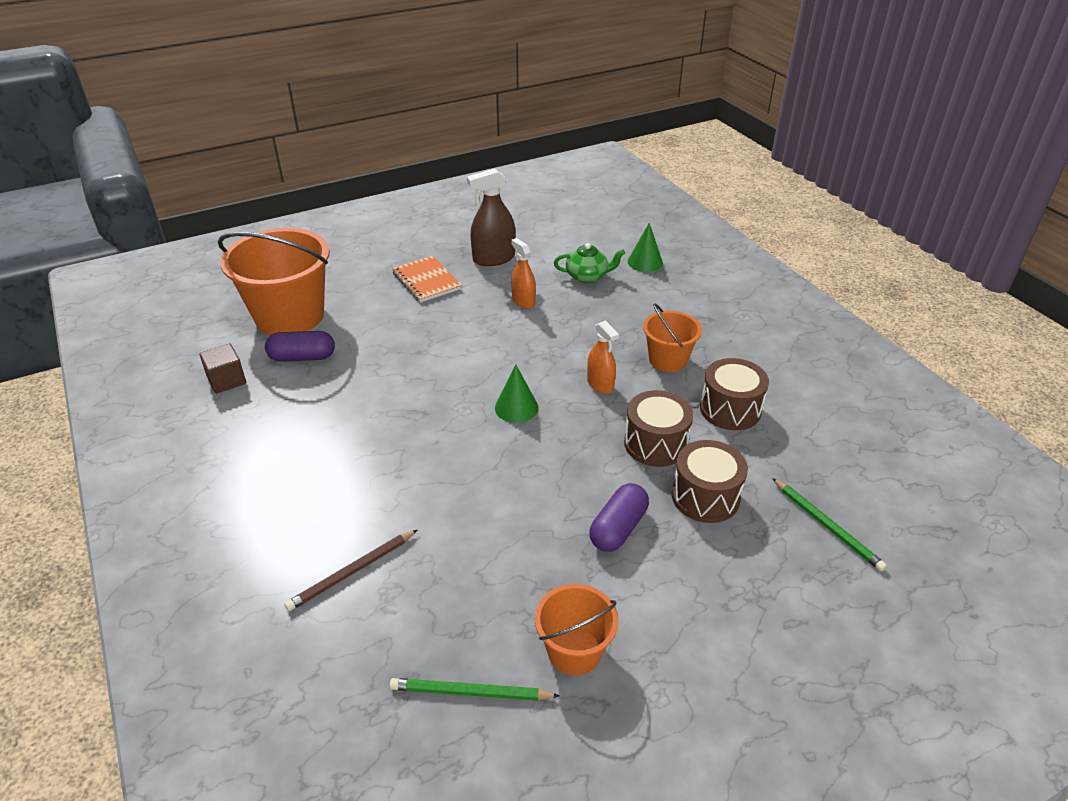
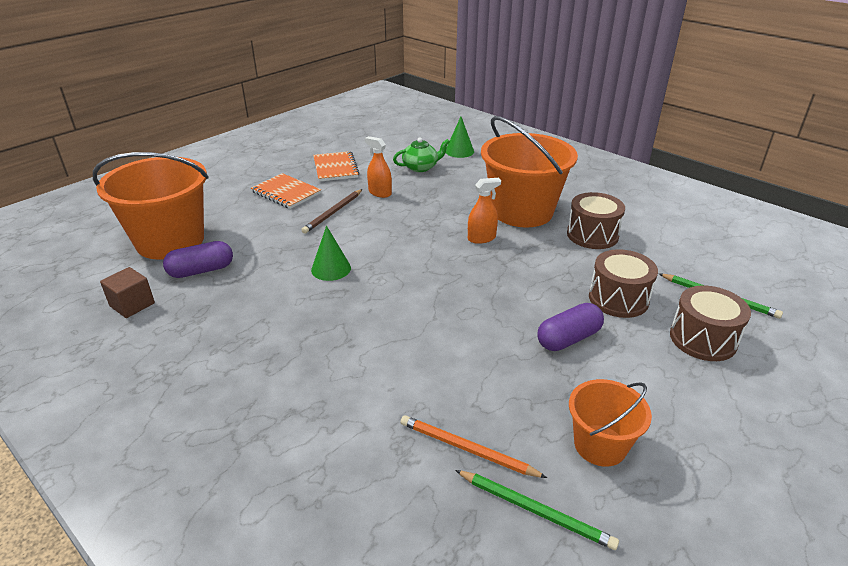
camera: 20 degrees left, 5 degrees down
(352, 572) = (356, 437): brown pencil -> brown pencil (333, 212)
(445, 615) = (467, 449): none -> orange pencil
(471, 692) = (535, 510): green pencil -> green pencil turned 135 degrees counterclockwise
(493, 259) = (335, 168): brown spray bottle -> orange notebook
(516, 407) = (424, 269): green cone -> green cone (331, 269)
(600, 384) = (481, 238): orange spray bottle -> orange spray bottle turned 60 degrees counterclockwise
(618, 528) = (568, 339): purple capsule -> purple capsule turned 45 degrees clockwise
(655, 443) = (554, 270): brown drum -> brown drum (703, 339)
(668, 360) = (522, 211): orange bucket -> orange bucket, size x1.89

